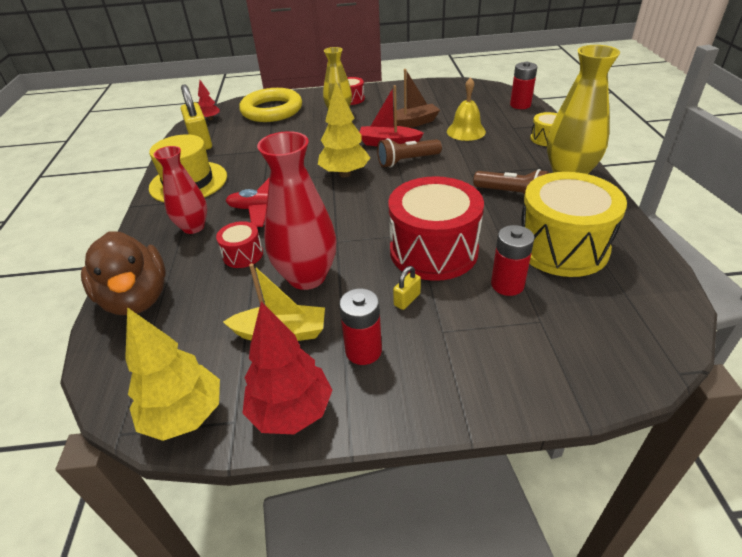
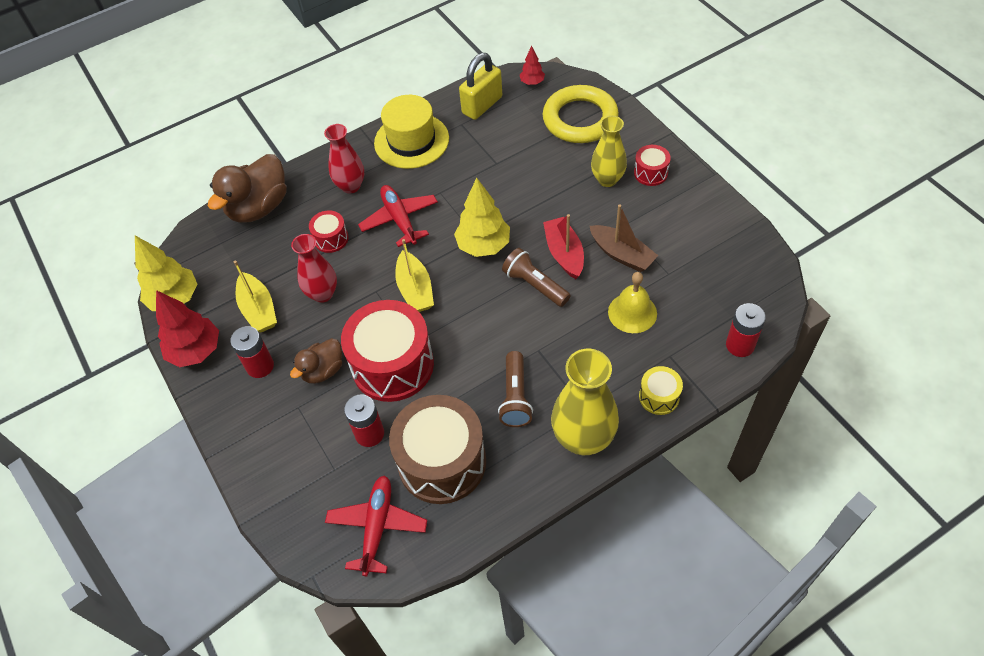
camera: 65 degrees right, 15 degrees up
(307, 277) = (322, 294): red vase -> red vase, size x0.65
(357, 218) = (415, 290): none -> yellow boat
(407, 300) = (323, 370): yellow padlock -> brown duck
(562, 247) = (442, 462): yellow drum -> brown drum
(624, 306) = (377, 527): none -> red plane

